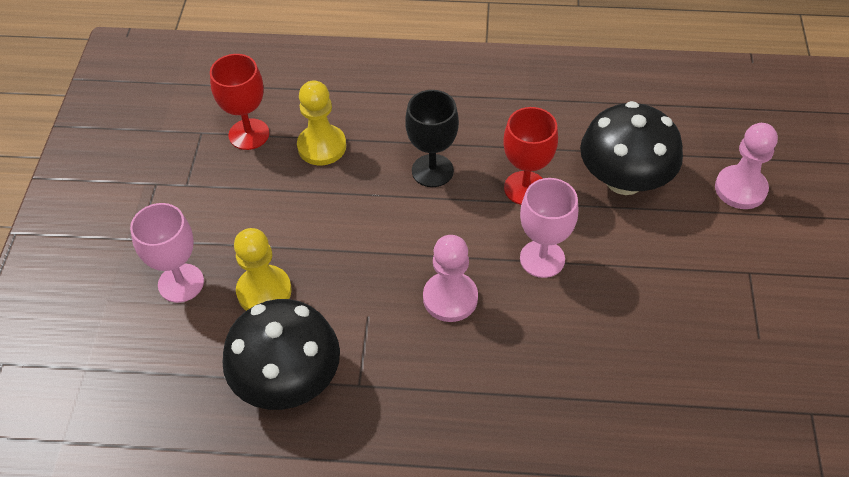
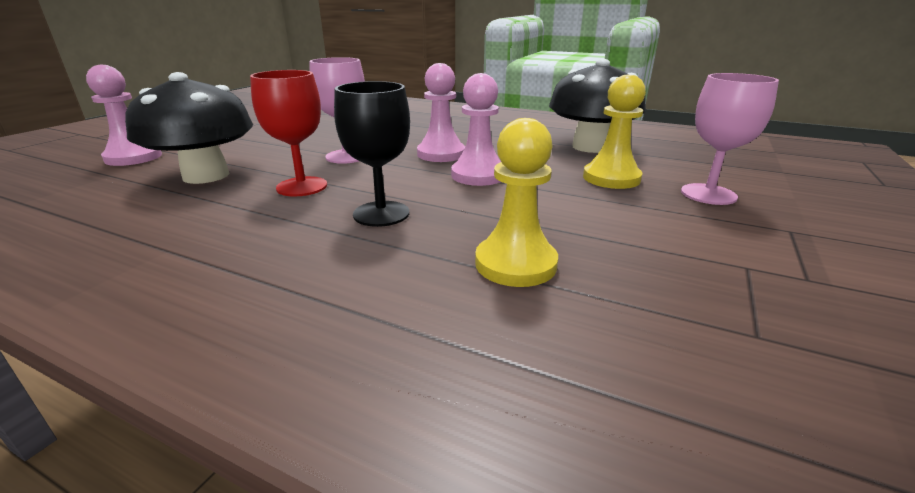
camera: 160 degrees left, 25 degrees down
(249, 134) = (648, 308): red goblet -> none
(389, 257) = (478, 175): none -> pink pawn

